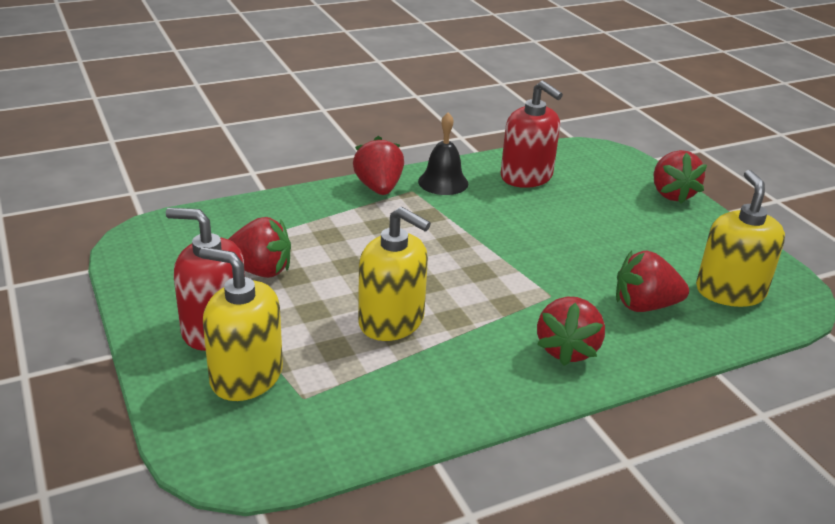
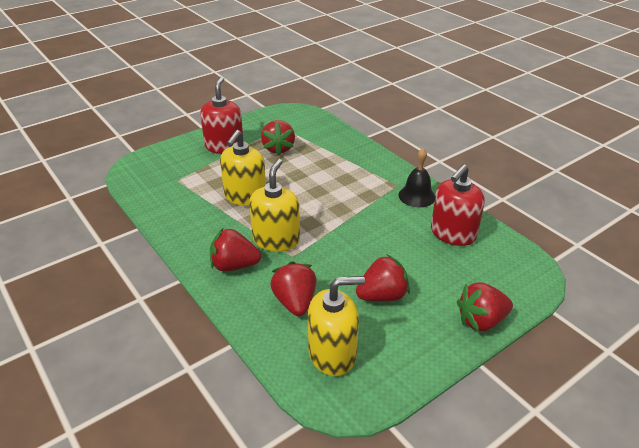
camera: 80 degrees right, 5 degrees up
(246, 376) = (190, 161): yellow soap dispenser -> yellow soap dispenser (276, 240)
(379, 188) = (391, 172): red strawberry -> red strawberry (382, 296)

